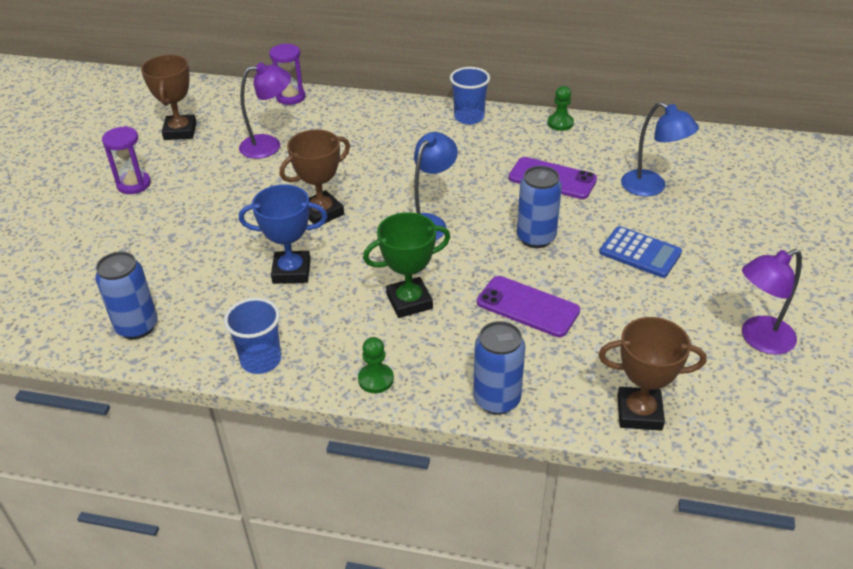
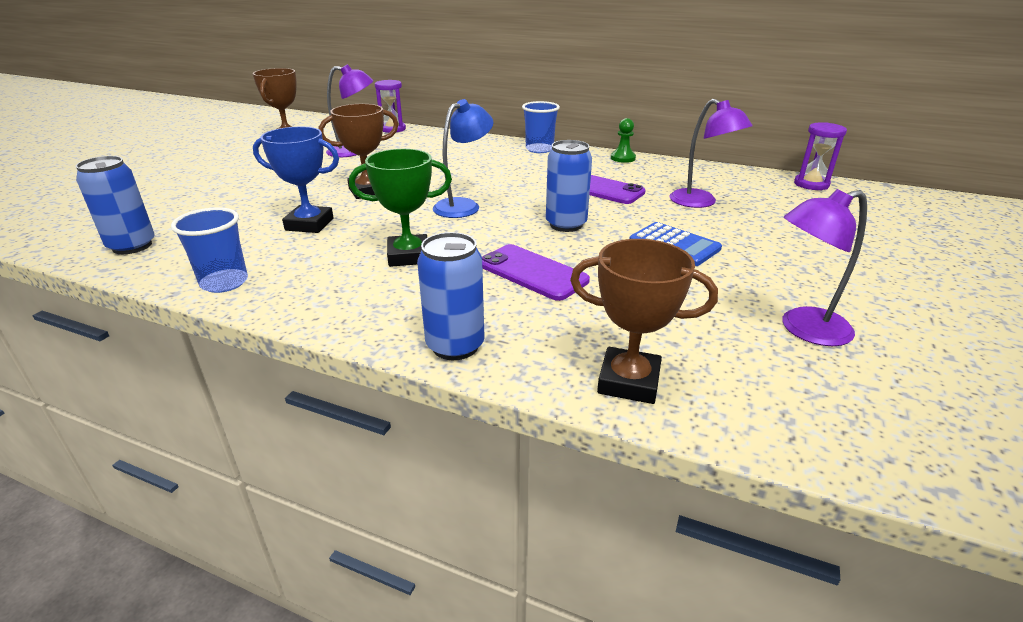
camera: 10 degrees right, 10 degrees down
(134, 184) = (222, 163): purple hourglass -> purple hourglass (811, 184)
(376, 379) = (330, 311): green pawn -> none
(651, 187) = (700, 202): blue lamp -> purple lamp

